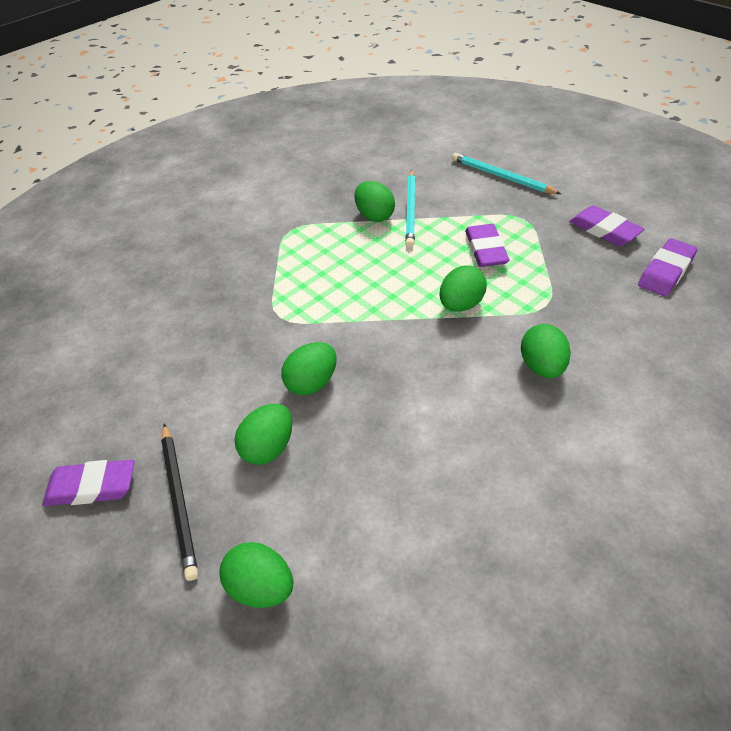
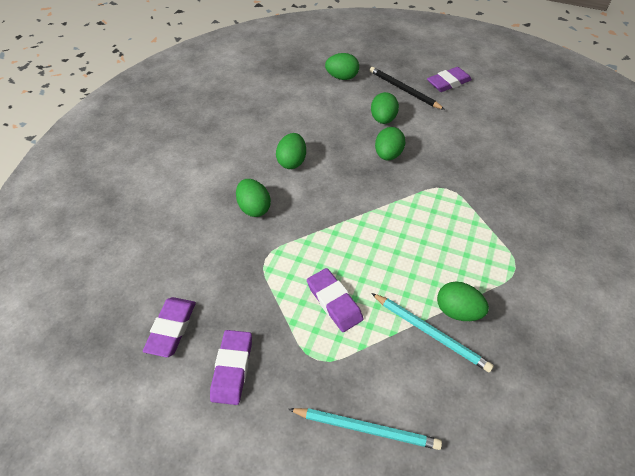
camera: 150 degrees right, 5 degrees up
(411, 210) = (430, 332): turquoise pencil -> turquoise pencil turned 150 degrees clockwise
(461, 305) = (328, 238): green egg -> green egg (292, 161)
(604, 230) = (232, 368): purple eraser -> purple eraser turned 75 degrees clockwise

